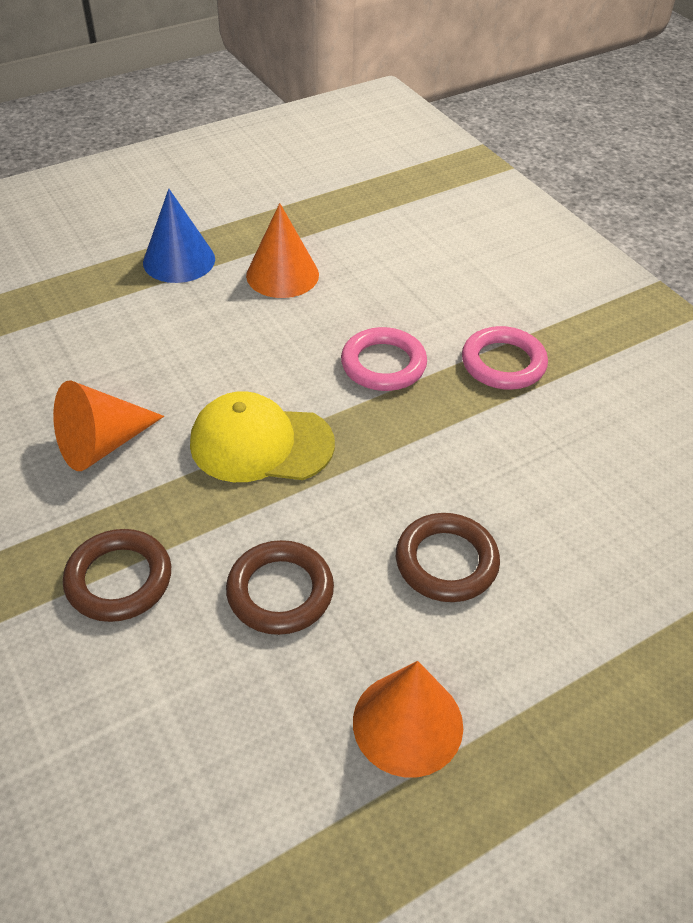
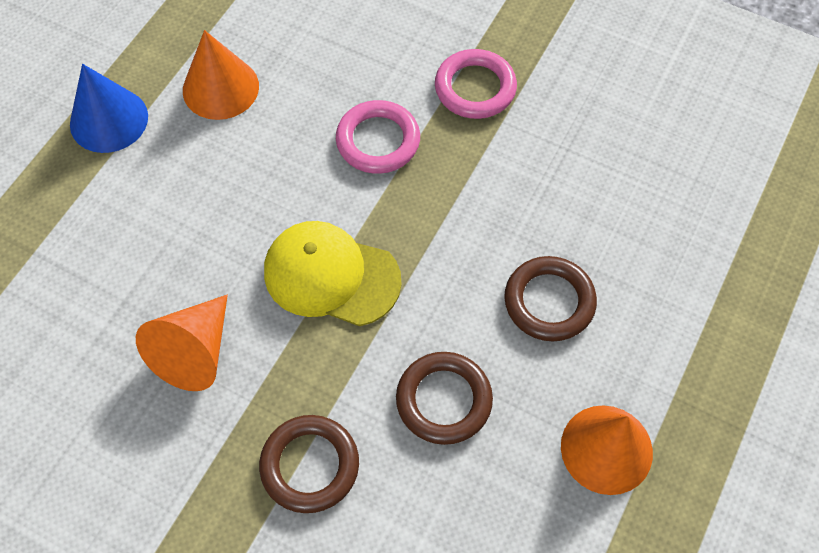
camera: 30 degrees left, 15 degrees up
(261, 443) = (331, 275): yellow cap -> yellow cap turned 45 degrees clockwise

